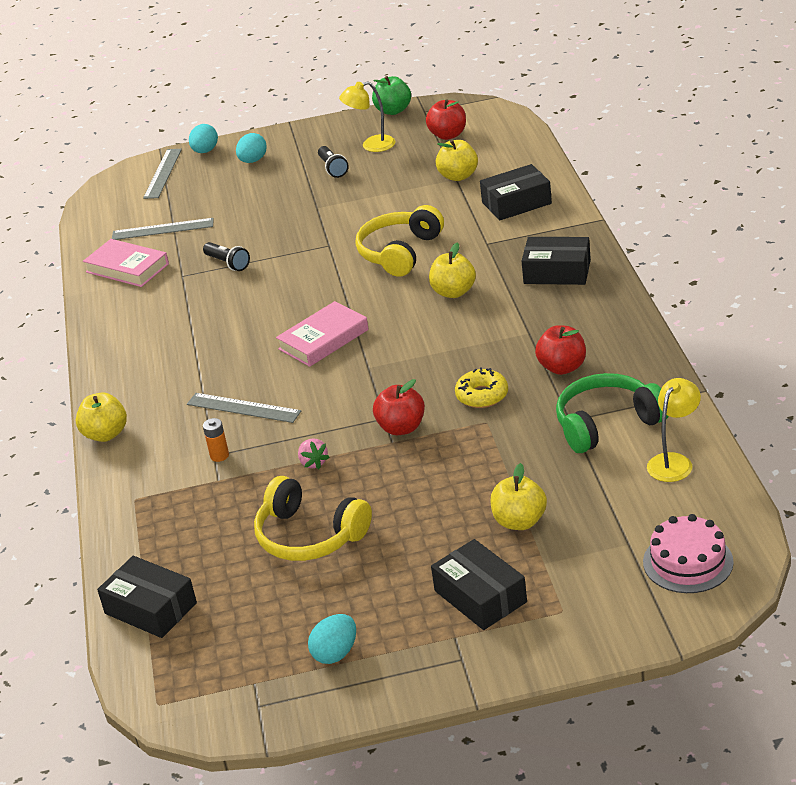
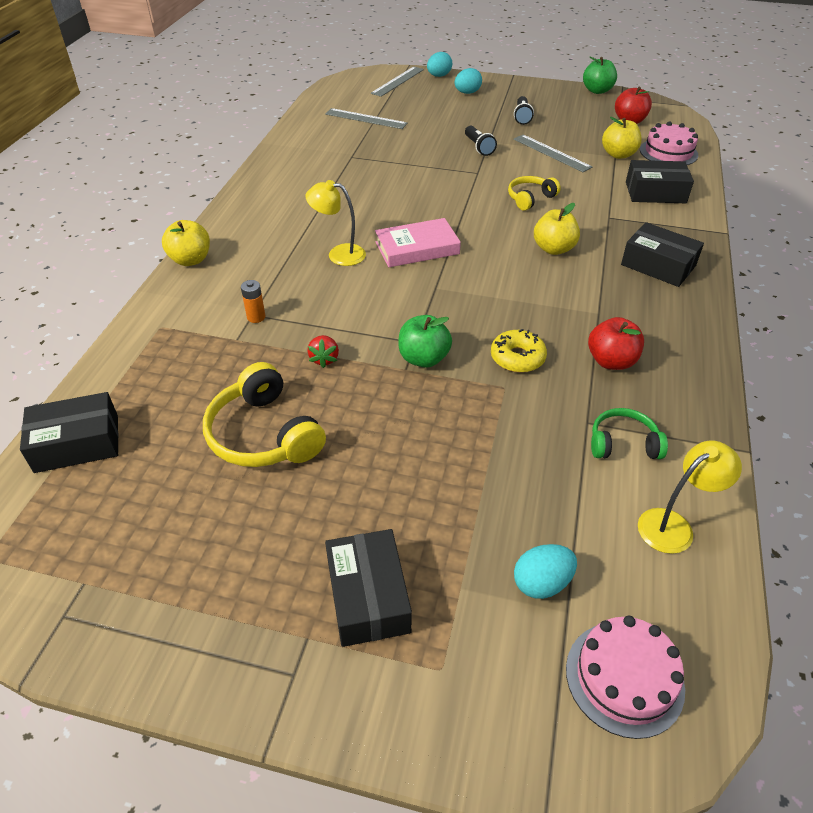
camera: 20 degrees right, 10 degrees up
(127, 268) = (318, 137): pink book -> none
(151, 608) = (77, 443): black box -> black box turned 75 degrees counterclockwise
(228, 263) = (391, 159): black flashlight -> black flashlight (478, 147)
(243, 408) = (309, 282): grey ruler -> grey ruler (551, 153)
(313, 463) = (324, 359): pink strawberry -> red strawberry
(335, 653) = (181, 590): turquoise egg -> turquoise egg (541, 583)
(371, 145) = (563, 110): yellow lamp -> yellow lamp (339, 254)
(399, 252) = (530, 198): yellow headphones -> yellow headphones, size x0.60
(401, 428) = (423, 358): red apple -> green apple
(506, 156) = (668, 152): none -> pink cake
(519, 521) = (467, 519): yellow apple -> none
(607, 424) = (623, 443): green headphones -> green headphones, size x0.60

